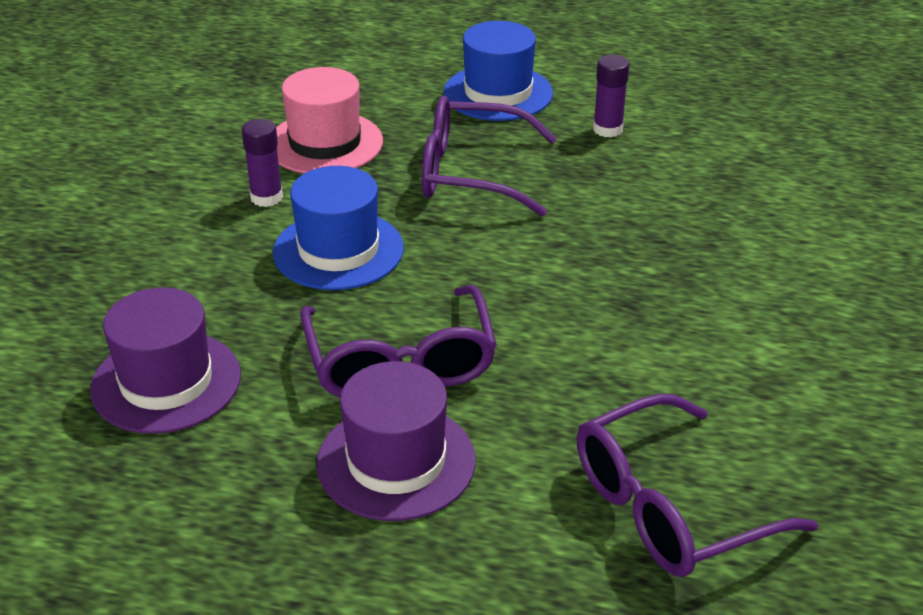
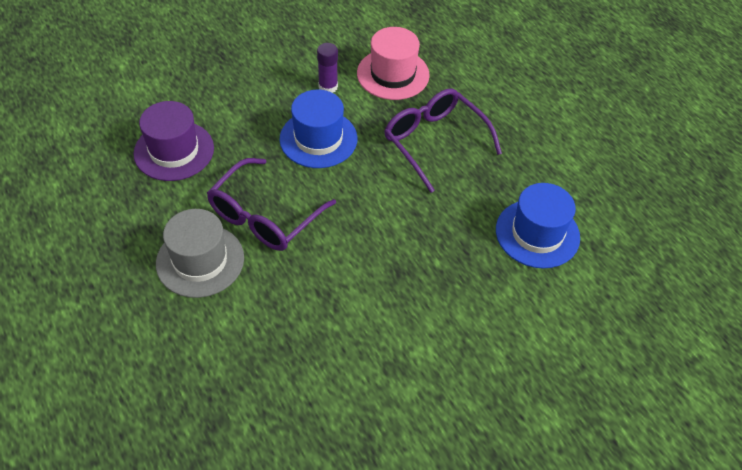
camera: 45 degrees right, 15 degrees up
(396, 461) = (200, 260): purple hat -> grey hat
(498, 93) = (517, 103): blue hat -> blue hat (537, 233)
(607, 129) = (540, 167): purple glue stick -> none
(669, 507) = (265, 380): purple glasses -> none

